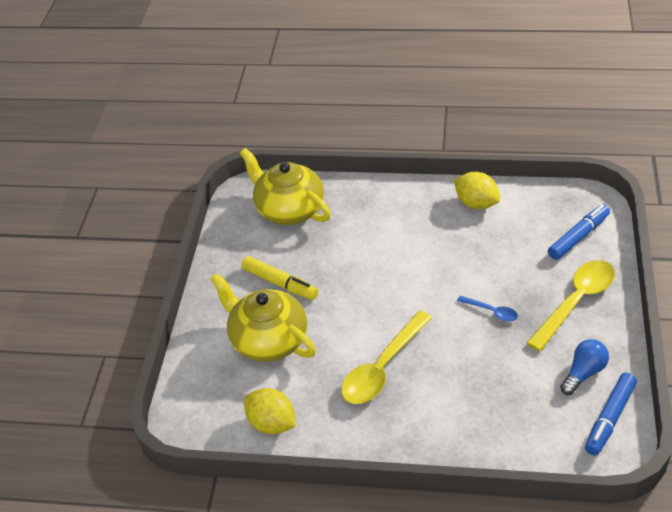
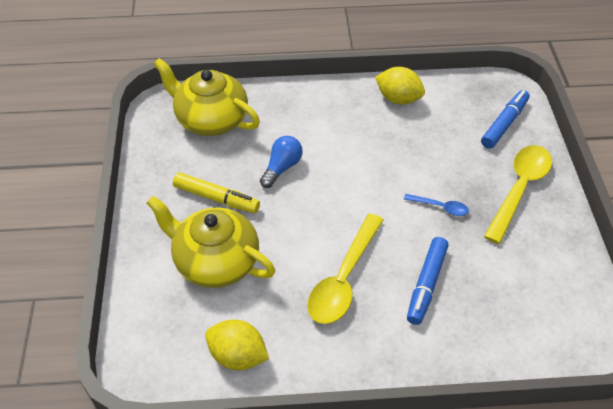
camera: 15 degrees left, 5 degrees up
(583, 373) = (546, 262): blue light bulb -> blue light bulb (282, 168)
(610, 418) = (585, 307): blue marker -> blue marker (426, 284)

